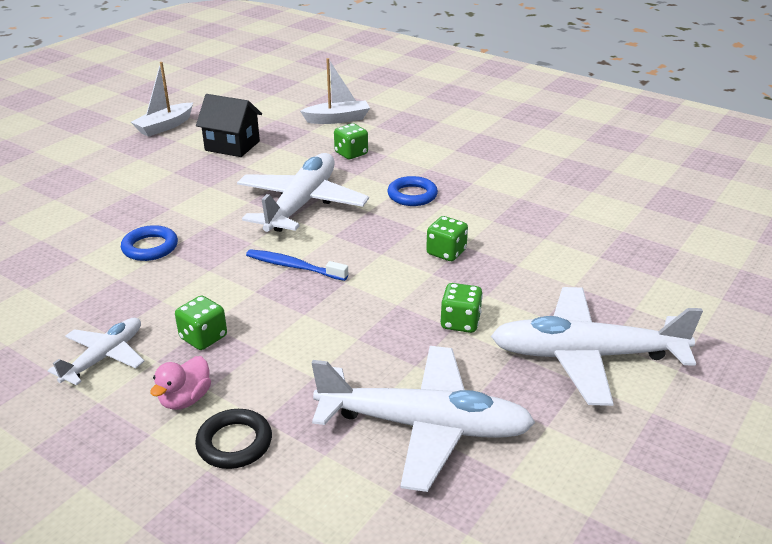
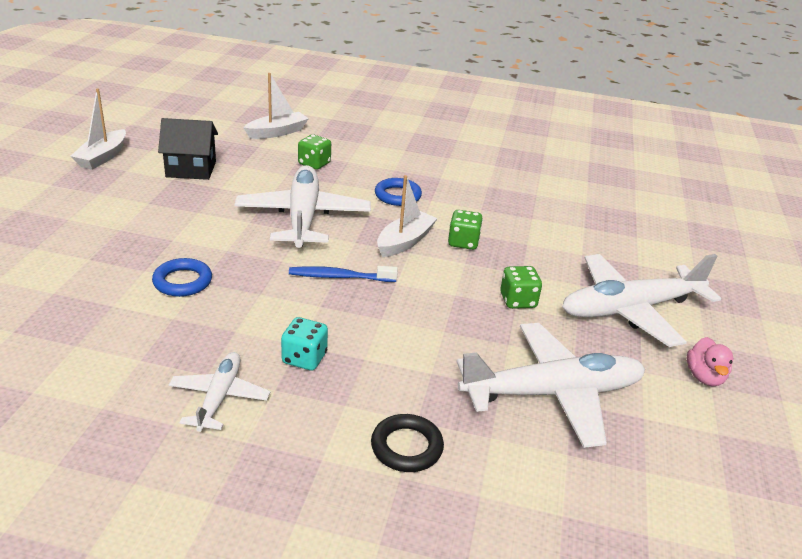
camera: 25 degrees left, 0 degrees up
(185, 399) = (331, 419): pink duck -> pink duck (704, 377)
(203, 337) = (304, 358): green dice -> turquoise dice
(384, 242) = (405, 242): none -> white boat

